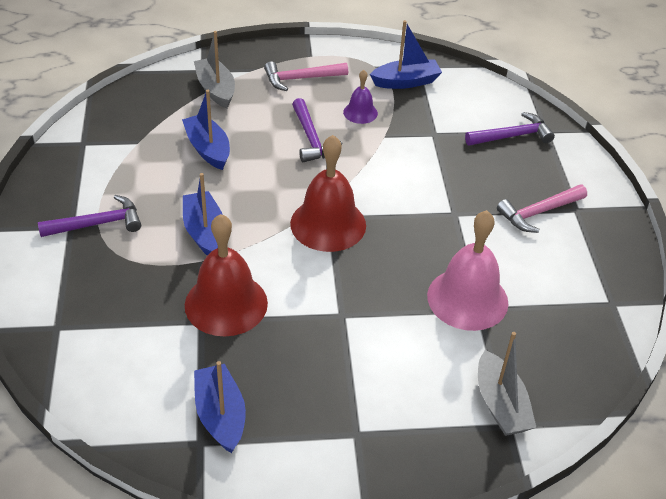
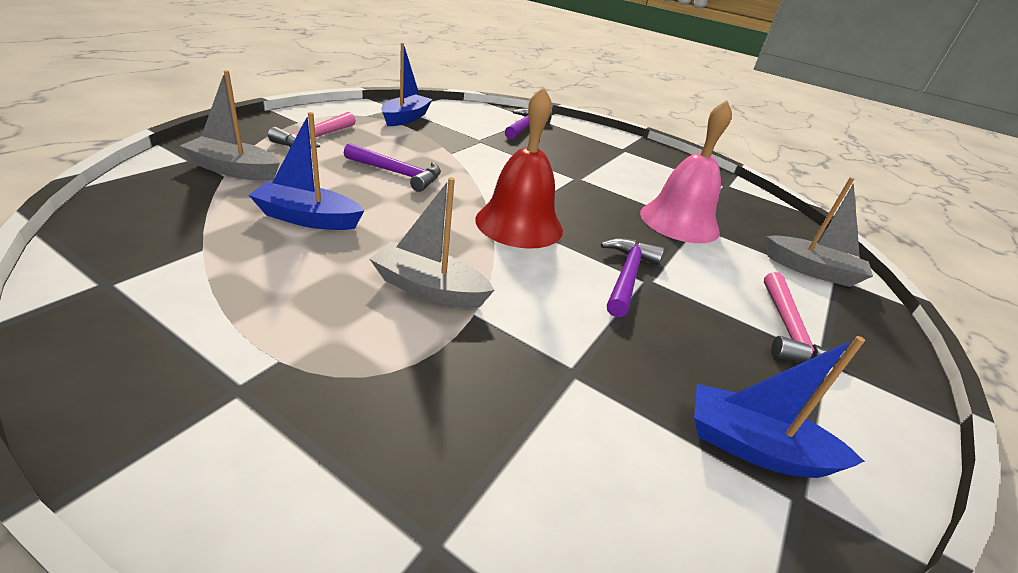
camera: 55 degrees left, 10 degrees down
(97, 224) = (279, 360): purple hammer -> purple hammer (626, 276)
(204, 231) = (429, 289): blue boat -> grey boat
(226, 304) = (563, 338): red bell -> none
(360, 112) = (406, 145): purple bell -> none
(538, 212) = (613, 158): pink hammer -> pink hammer (789, 330)

